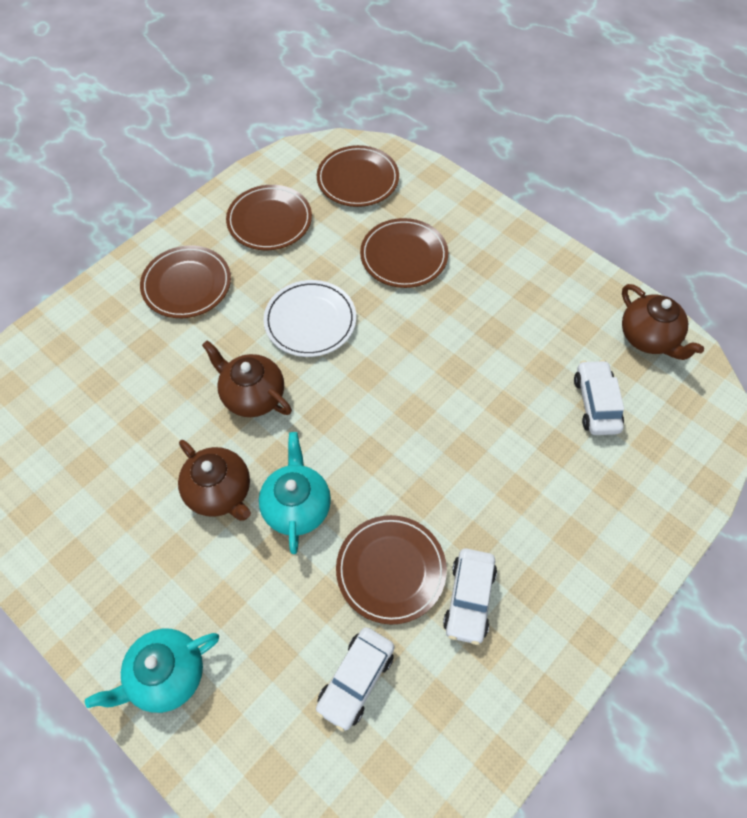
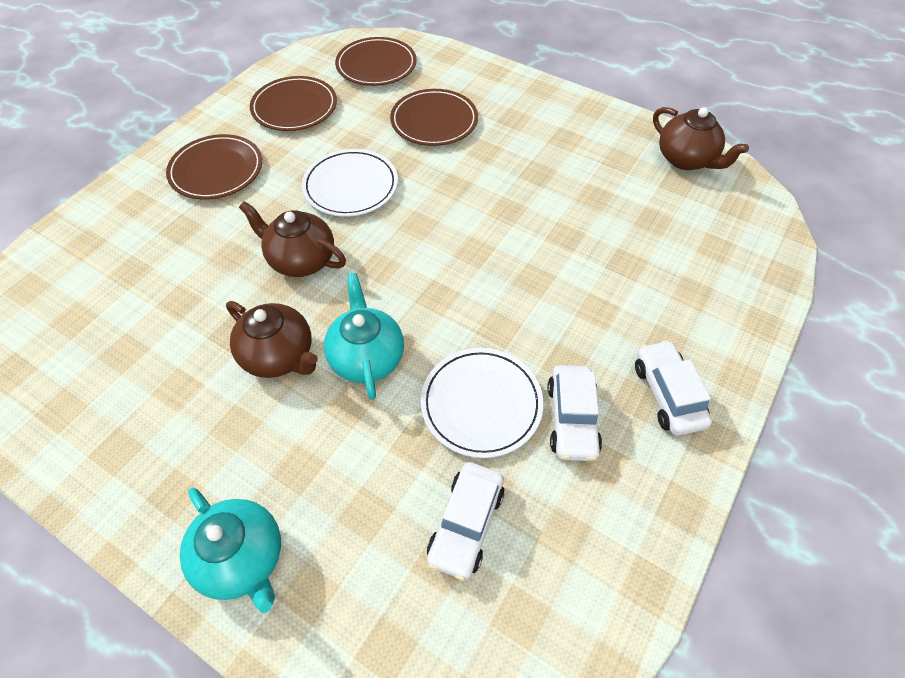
camera: 10 degrees left, 5 degrees down
(166, 675) = (243, 558): turquoise teapot -> turquoise teapot turned 90 degrees counterclockwise
(391, 570) = (481, 404): brown plate -> white plate
(596, 403) = (652, 220): white car -> white car (667, 394)

